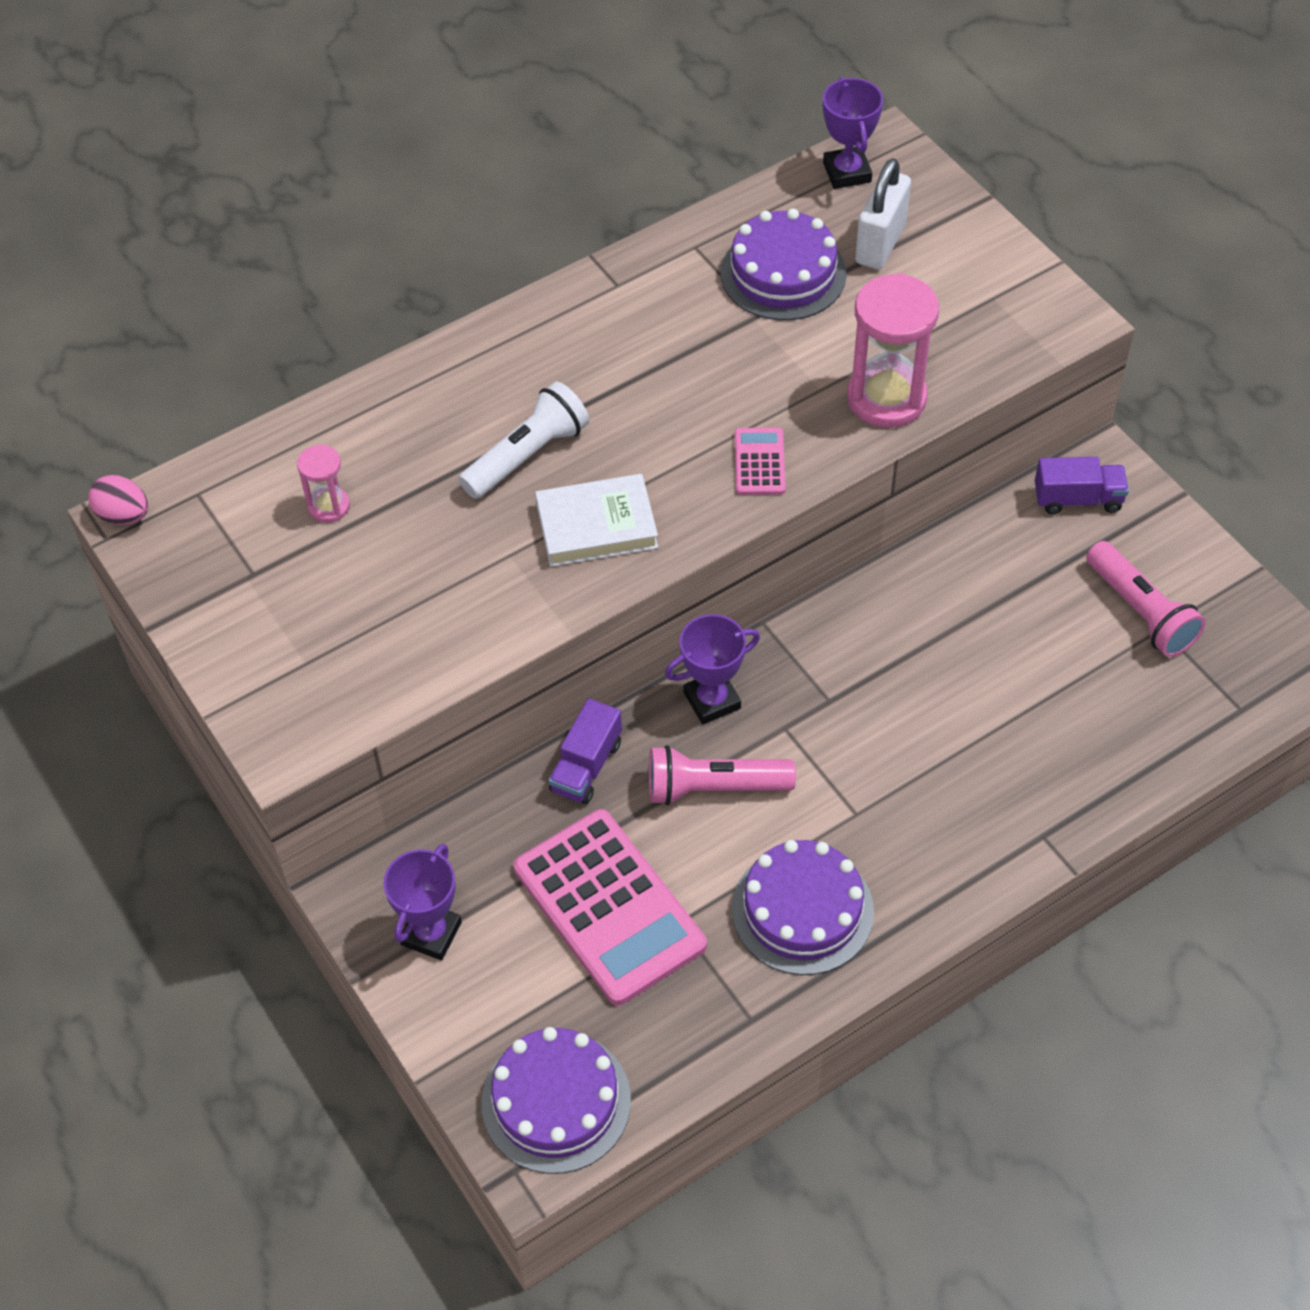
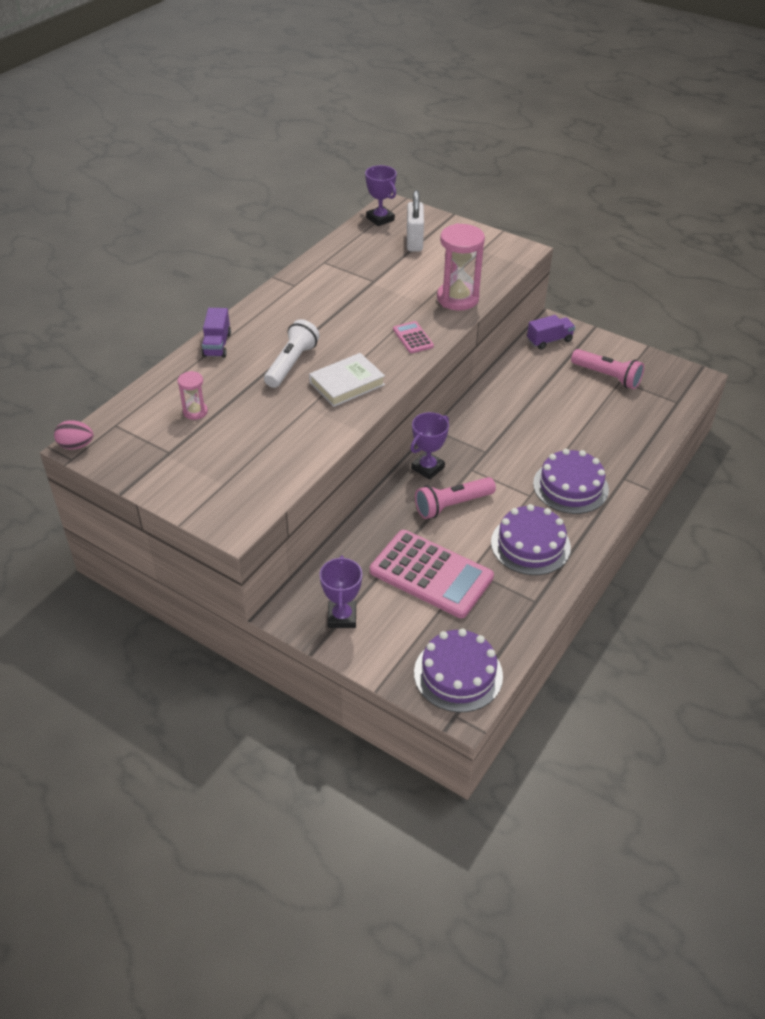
camera: 25 degrees left, 10 degrees down
(586, 766) = (380, 515): purple truck -> purple truck (217, 345)
(783, 273) = (375, 263): purple cake -> purple cake (570, 486)

